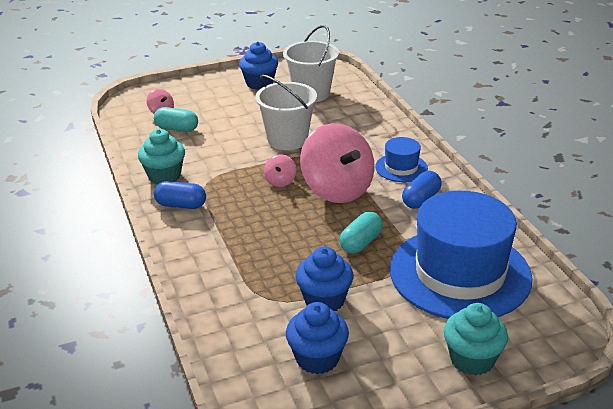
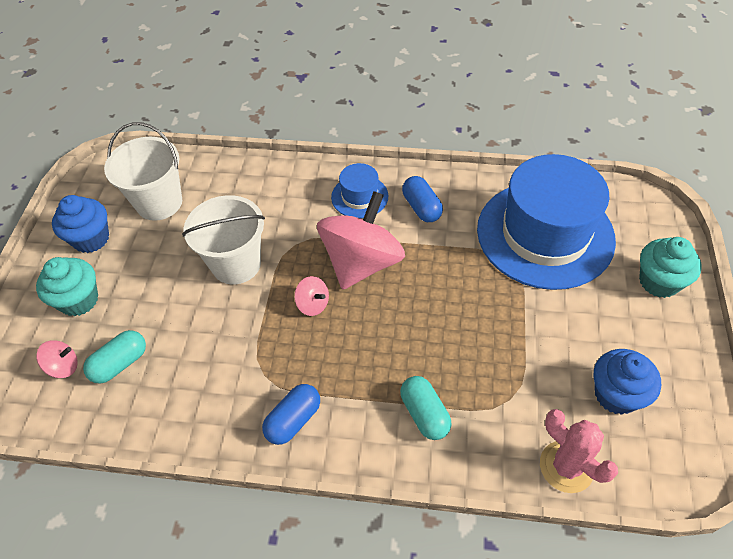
camera: 60 degrees left, 20 degrees up
(164, 176) = (218, 416): turquoise cupcake -> turquoise cupcake (79, 300)
(226, 345) = (566, 466): none -> pink cactus
(324, 300) = (535, 352): blue cupcake -> none
(337, 189) = (362, 263): pink spinning top -> pink spinning top turned 60 degrees counterclockwise
(360, 243) = (462, 284): turquoise capsule -> turquoise capsule (424, 414)

